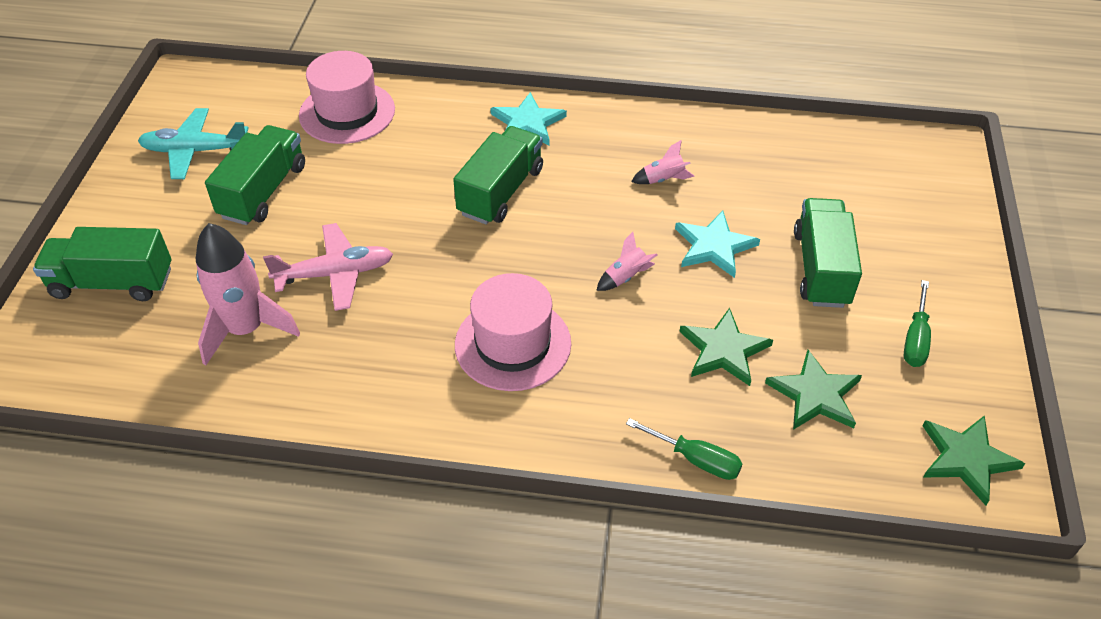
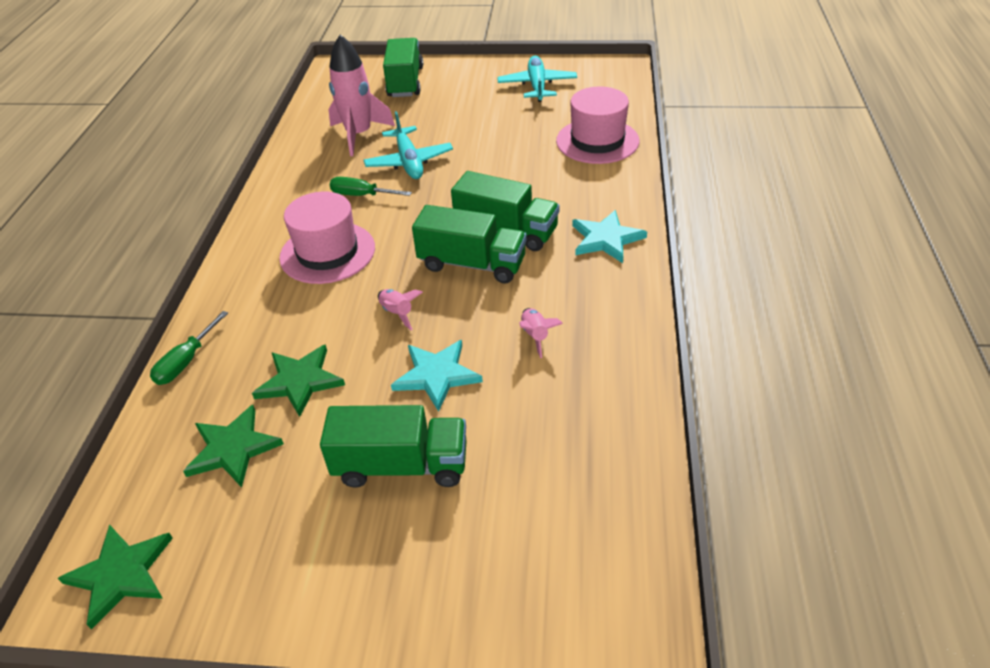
camera: 90 degrees right, 5 degrees down
(263, 191) = (496, 119): green truck -> green truck (472, 264)
(335, 274) = (409, 162): pink plane -> turquoise plane
(915, 339) = (288, 547): green screwdriver -> green screwdriver (362, 195)

